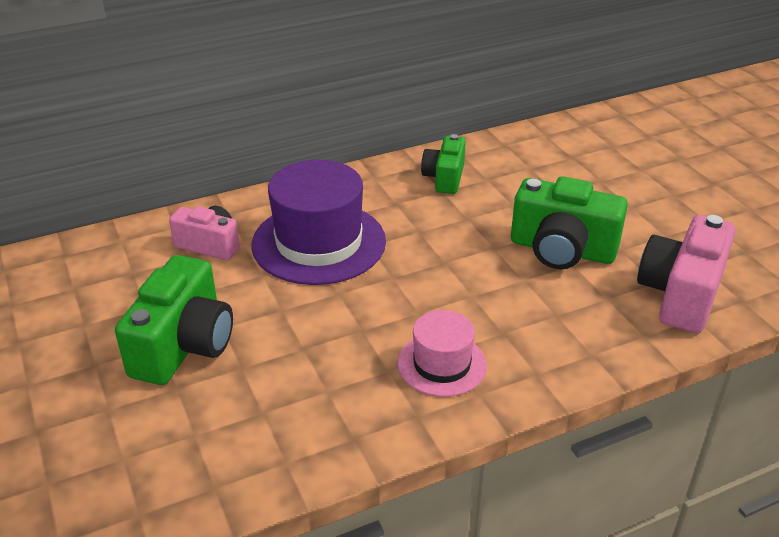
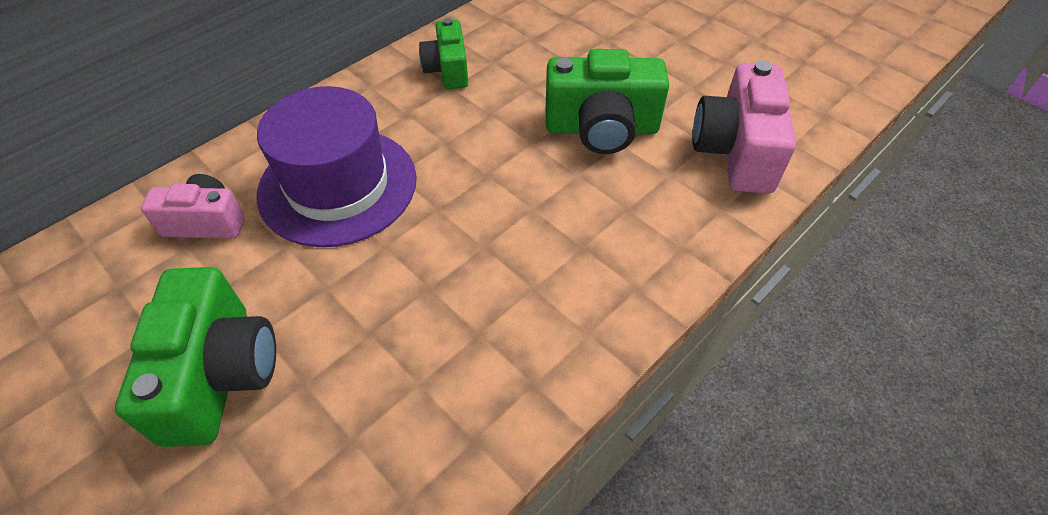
camera: 20 degrees left, 15 degrees up
(442, 364) = (534, 307): pink hat -> none

